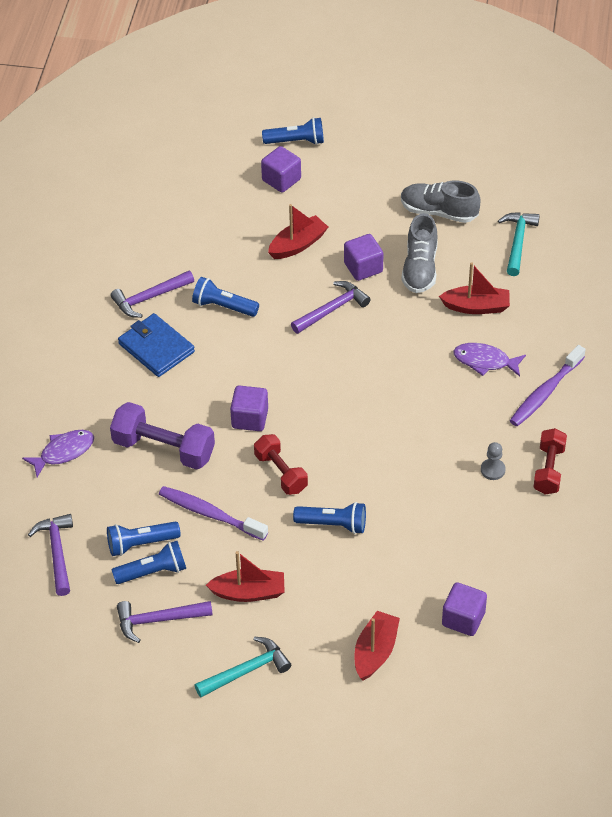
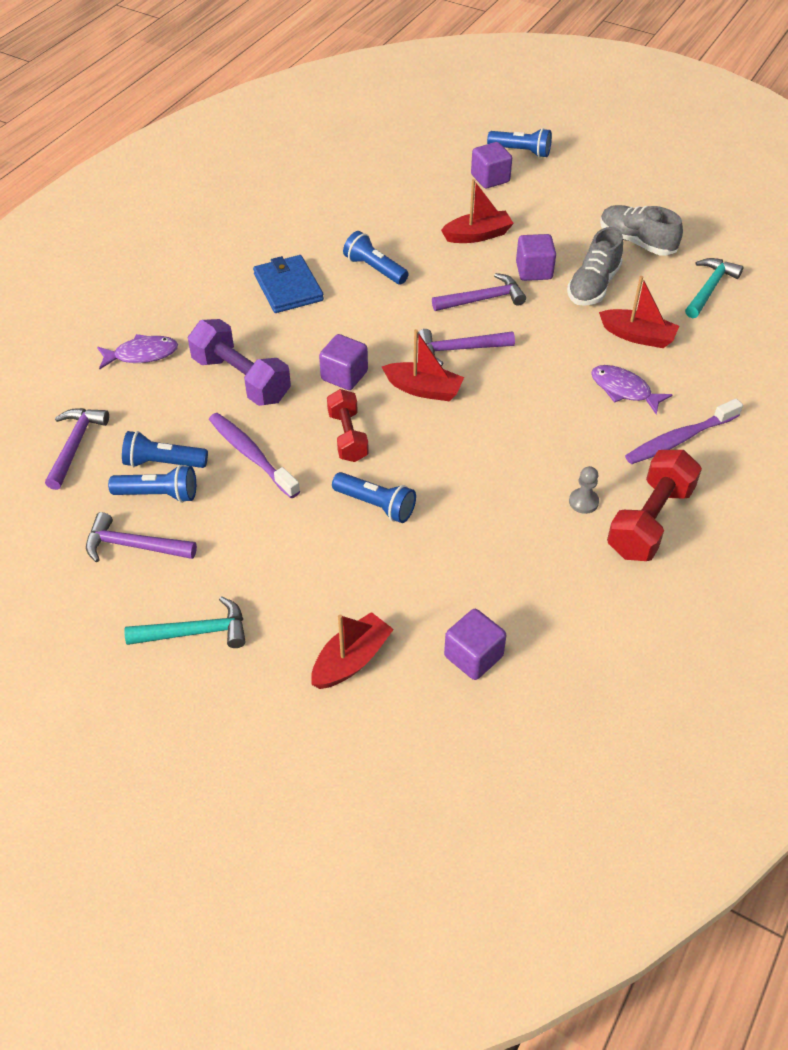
camera: 20 degrees right, 0 degrees up
(149, 298) = (307, 244): purple hammer -> purple hammer (459, 349)
(249, 592) = (246, 548): red boat -> red boat (423, 389)
(549, 470) = (649, 521): red dumbbell -> red dumbbell, size x1.52

